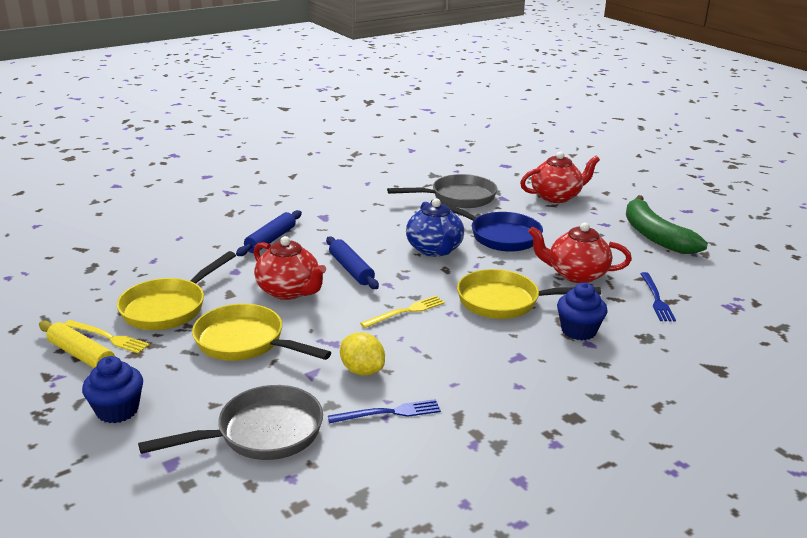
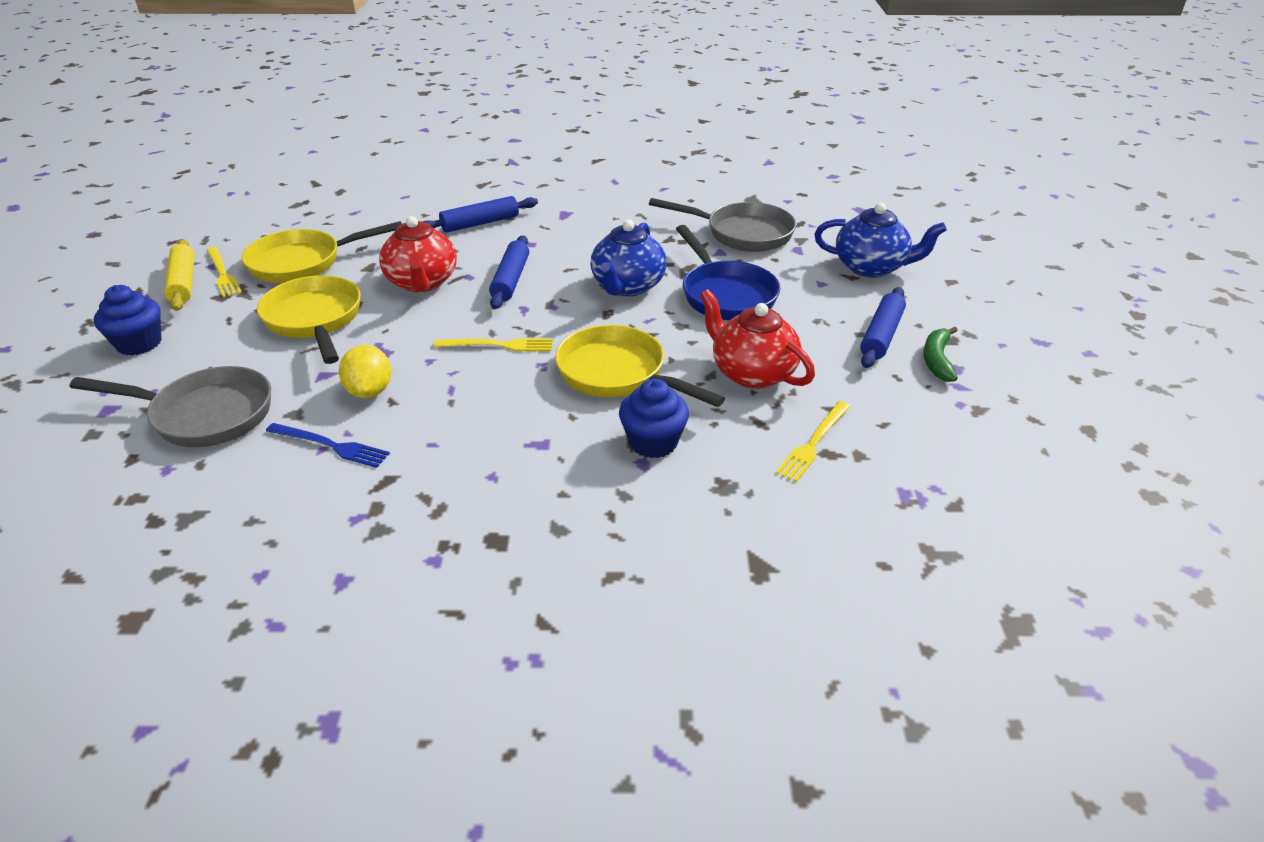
camera: 35 degrees right, 10 degrees up
(556, 197) = (871, 267): red teapot -> blue teapot
(612, 232) = (881, 335): none -> blue rolling pin
(655, 236) = (937, 360): green banana -> green banana, size x0.51
(656, 299) = (813, 443): blue fork -> yellow fork

